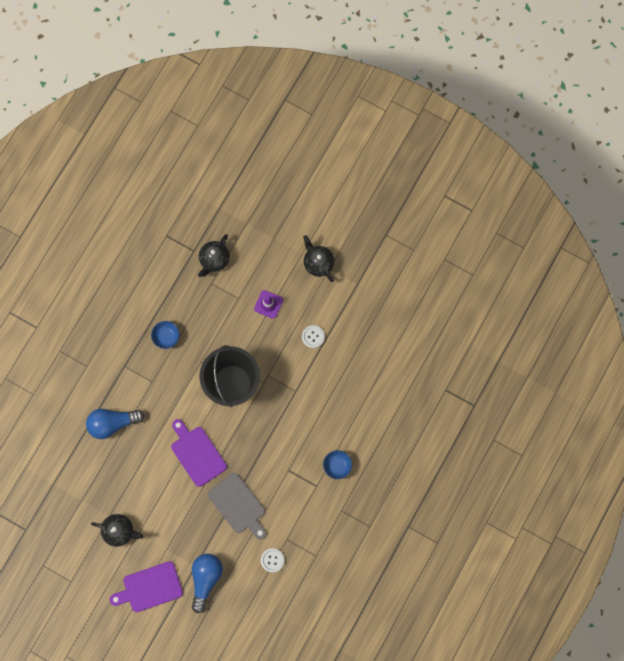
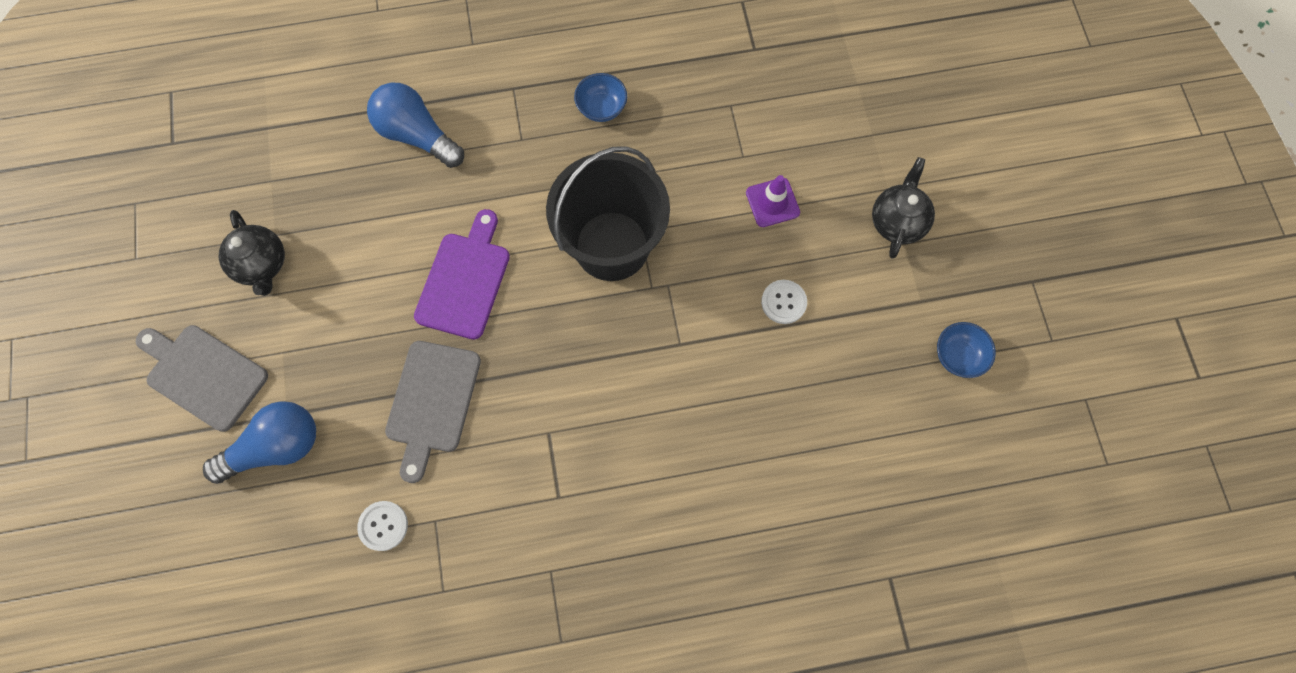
camera: 50 degrees right, 5 degrees down
(150, 587) = (203, 374): purple cutting board -> grey cutting board
(214, 260) = (767, 83): black teapot -> none
(337, 466) = (617, 503): blue bowl -> blue bowl (957, 356)

